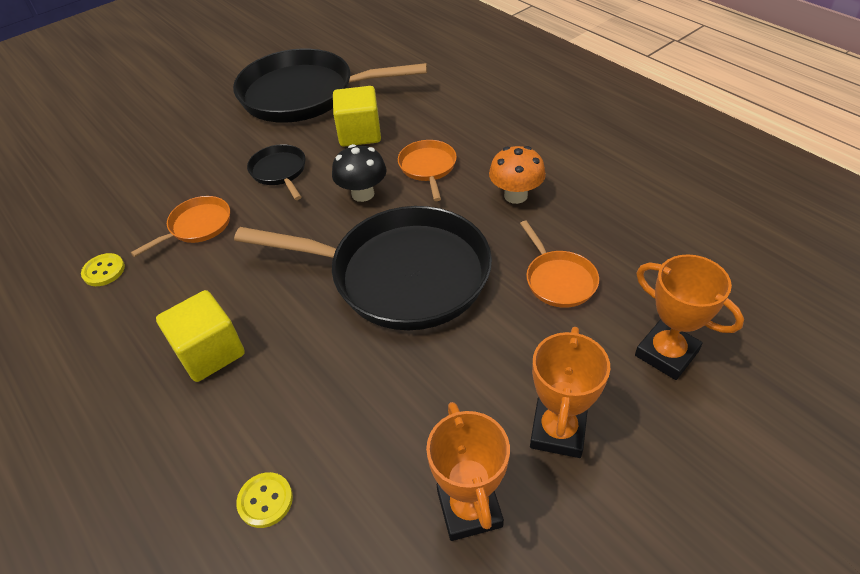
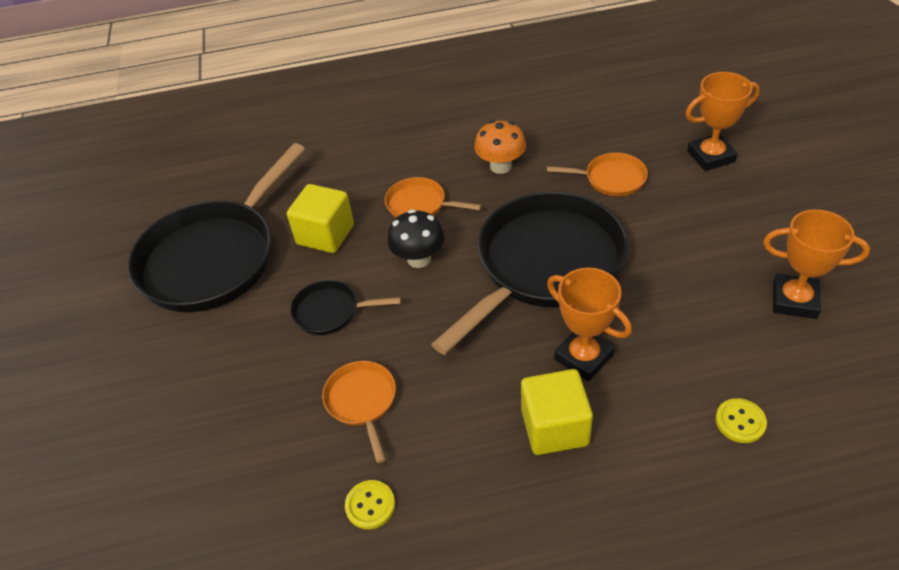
camera: 60 degrees left, 0 degrees up
(558, 431) = (750, 232): orange trophy -> orange trophy (583, 357)

